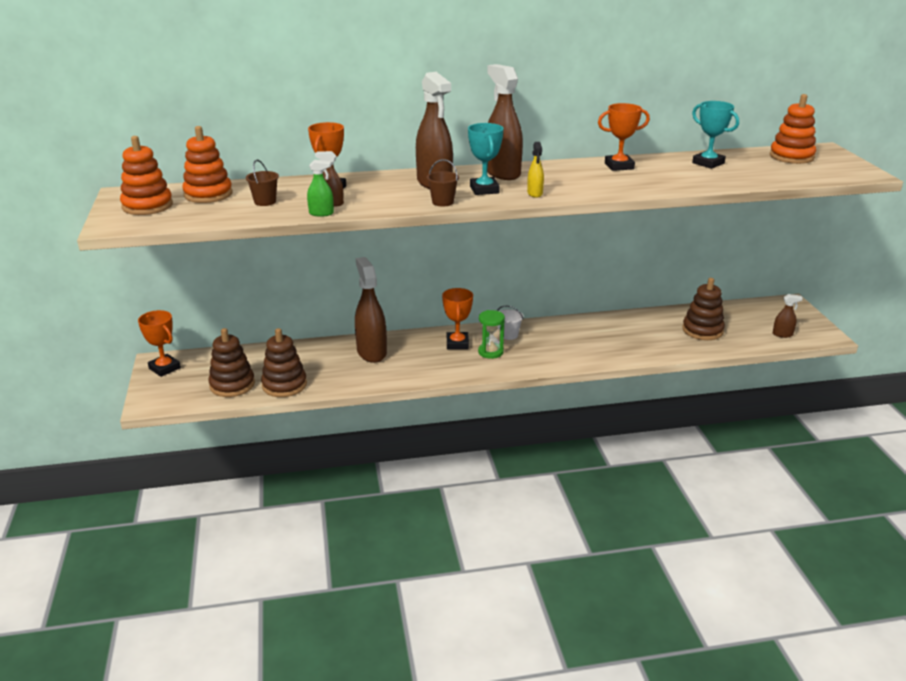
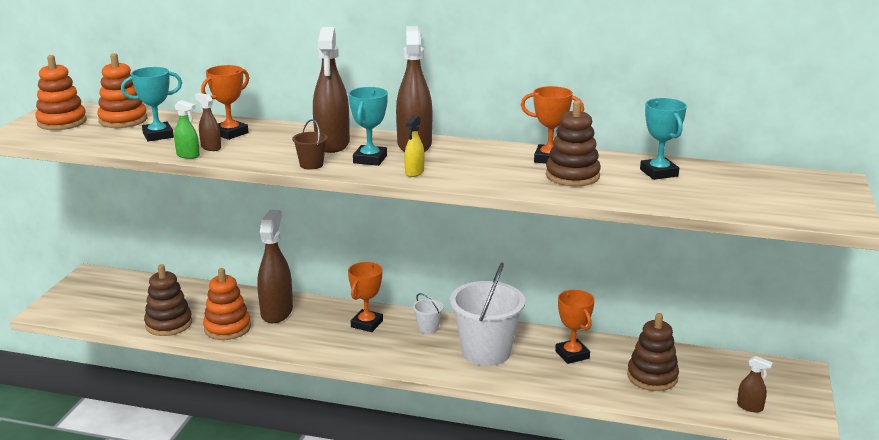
camera: 25 degrees right, 5 degrees down
(164, 368) = (89, 282): orange trophy -> orange trophy (572, 354)
(232, 385) = (126, 312): brown stacking toy -> brown stacking toy (572, 176)
(265, 202) = (158, 135): brown bucket -> turquoise trophy
(490, 352) = (391, 341): green hourglass -> none
(571, 342) = (486, 352): none -> white bucket
(791, 157) = (777, 182): orange stacking toy -> orange stacking toy (227, 328)

